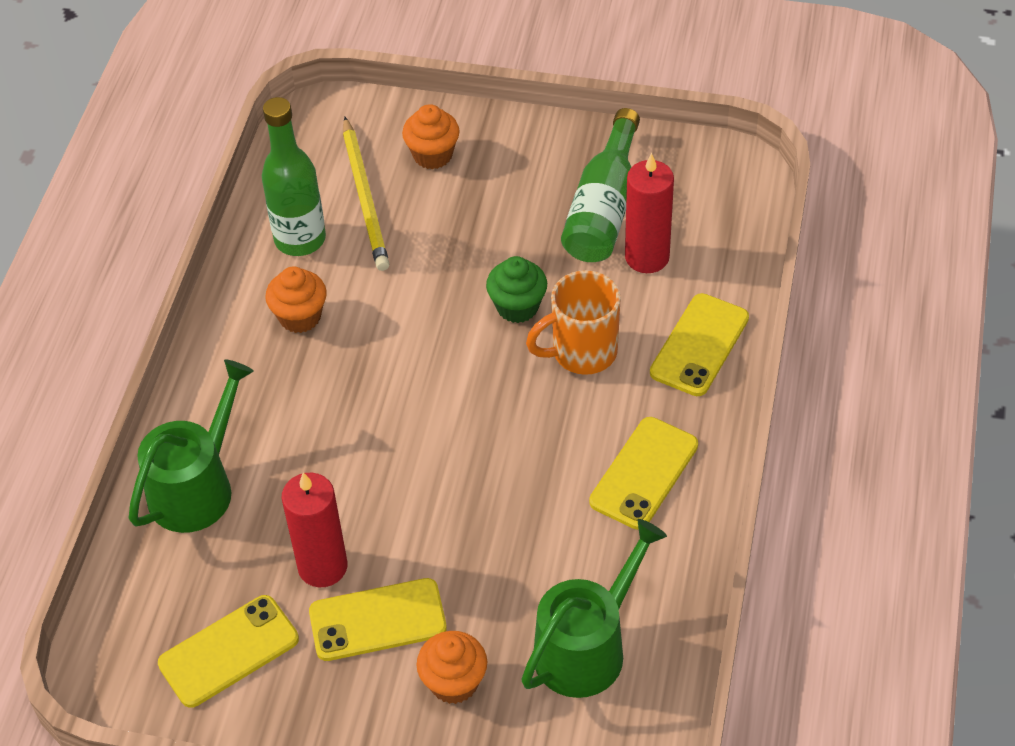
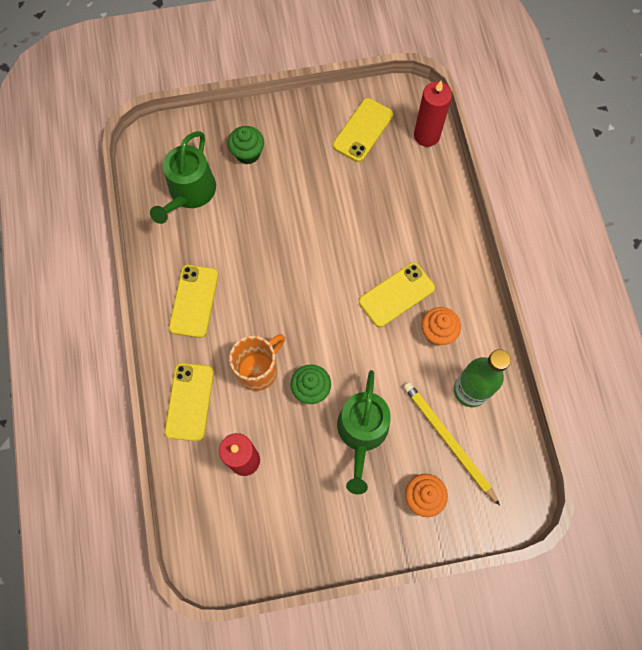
camera: 155 degrees right, 20 degrees up
(197, 487) = (430, 206): green watering can -> green watering can (362, 432)
(322, 567) = (341, 187): red candle -> red candle (426, 135)
(377, 620) = (299, 170): yellow phone -> yellow phone (396, 295)
(454, 682) = (248, 153): orange cupcake -> green cupcake
(603, 208) = (288, 493): green bottle -> none

